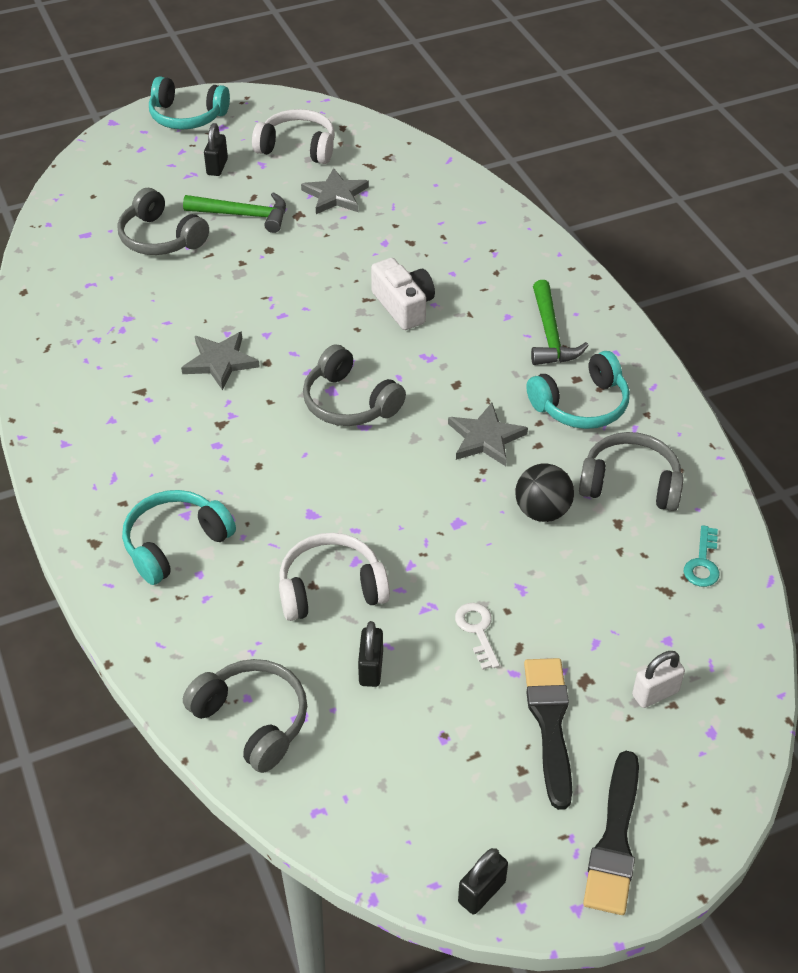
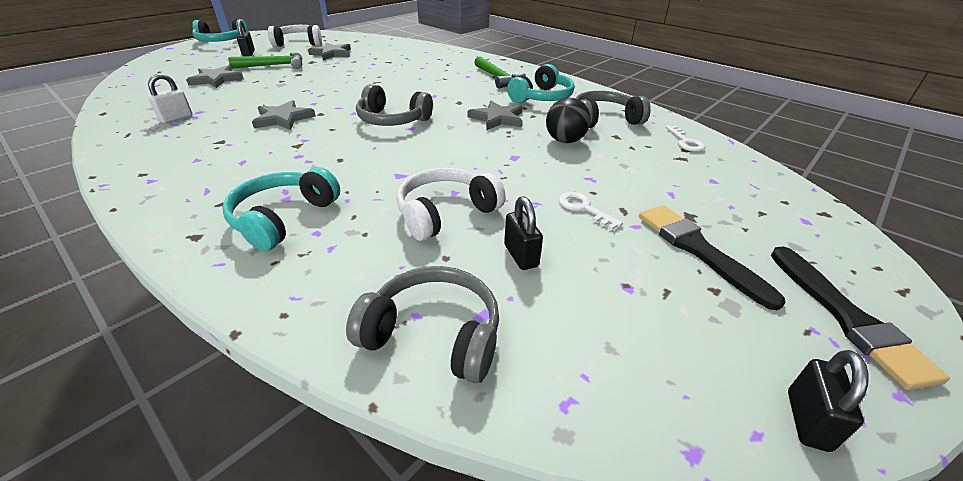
camera: 25 degrees left, 10 degrees down
(160, 238) = (216, 79): grey headphones -> grey star
(404, 306) = (401, 81): white camera -> none
(655, 693) = (743, 210): white padlock -> white padlock (176, 118)
(702, 563) = (685, 142): turquoise key -> white key

